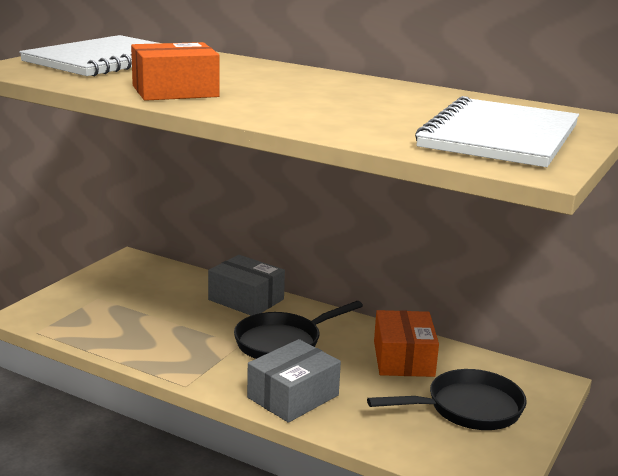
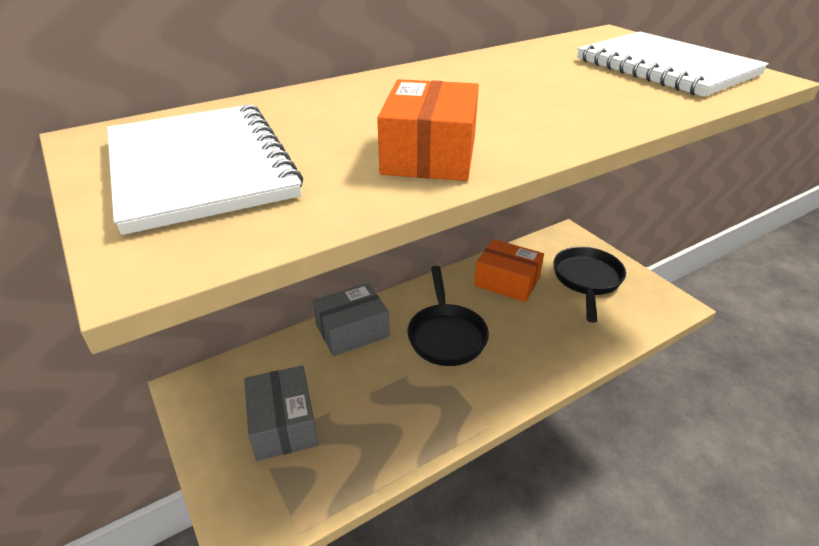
camera: 60 degrees left, 15 degrees up
(293, 396) = (537, 361): grey box -> grey box (283, 424)

